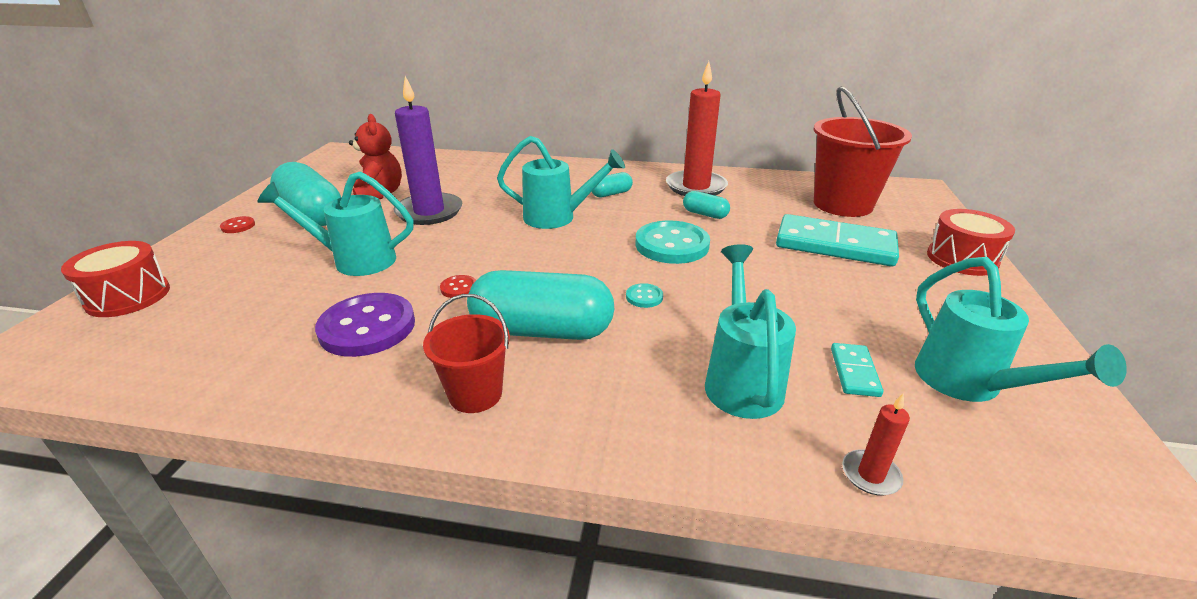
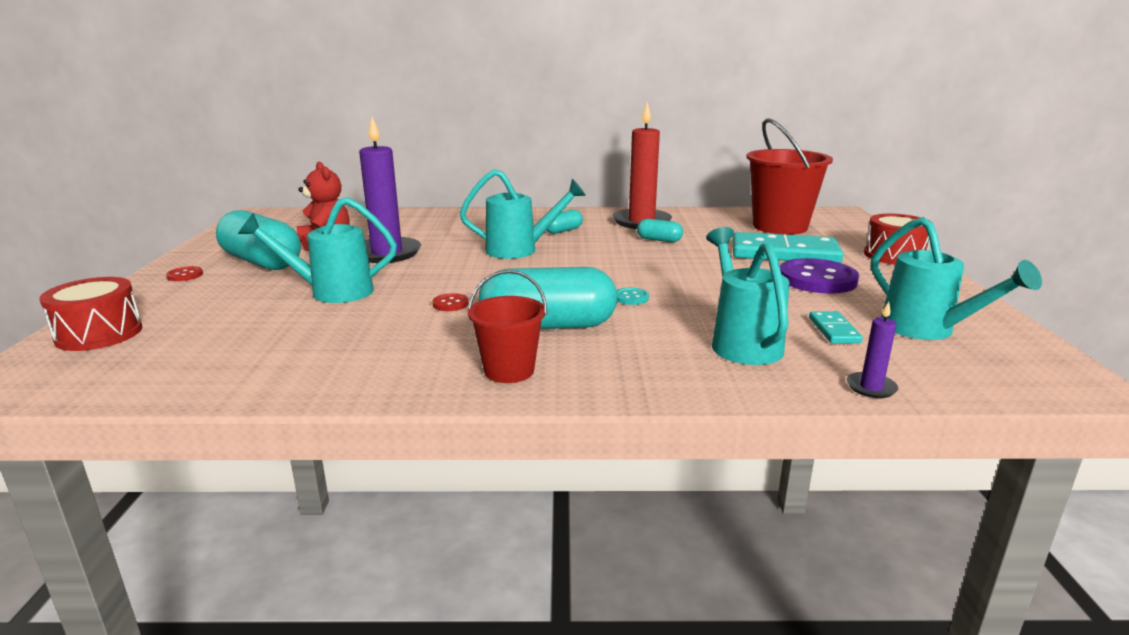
camera: 10 degrees left, 10 degrees down
(367, 327) = (375, 336): purple button -> purple button (817, 279)
(672, 245) = (639, 262): turquoise button -> none
(870, 475) = (871, 387): red candle -> purple candle

